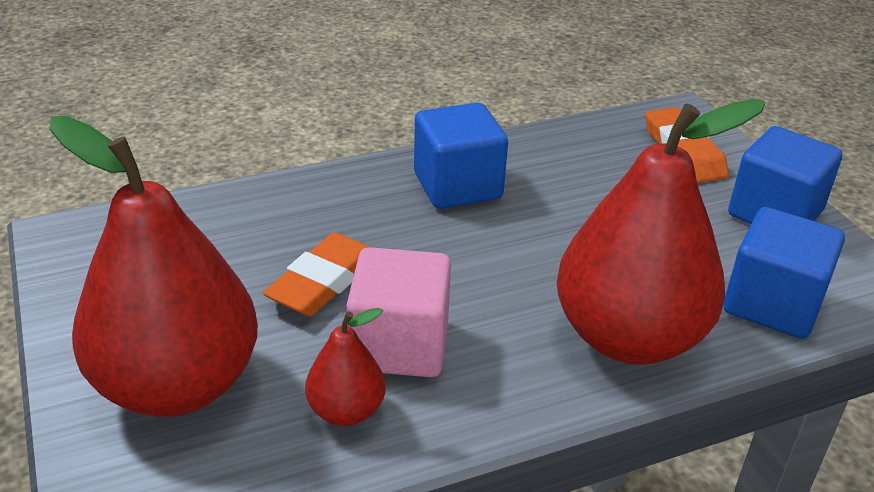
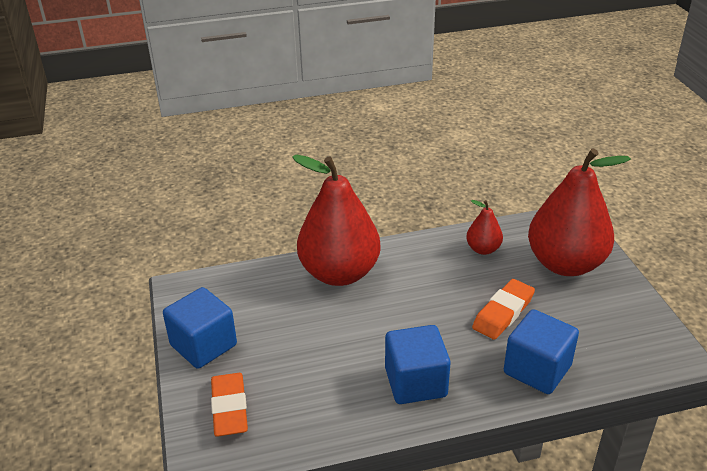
camera: 170 degrees left, 0 degrees up
(399, 345) = (458, 276): pink cube -> none
(772, 304) = (252, 286): blue cube -> blue cube (537, 369)

